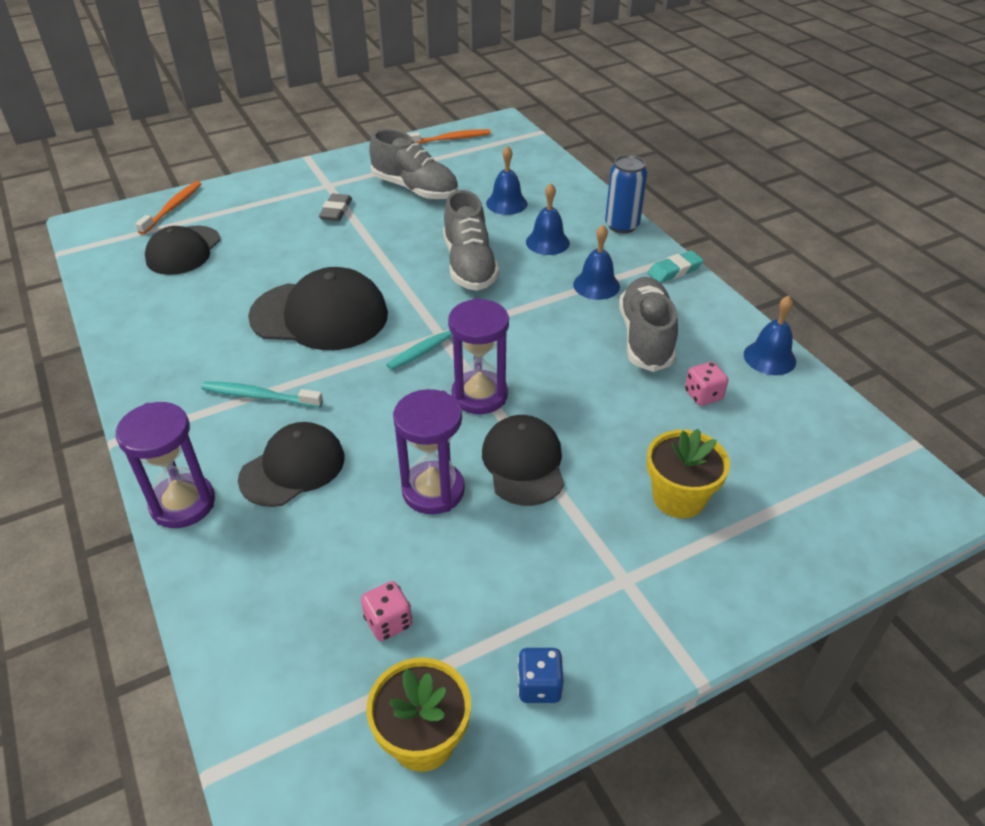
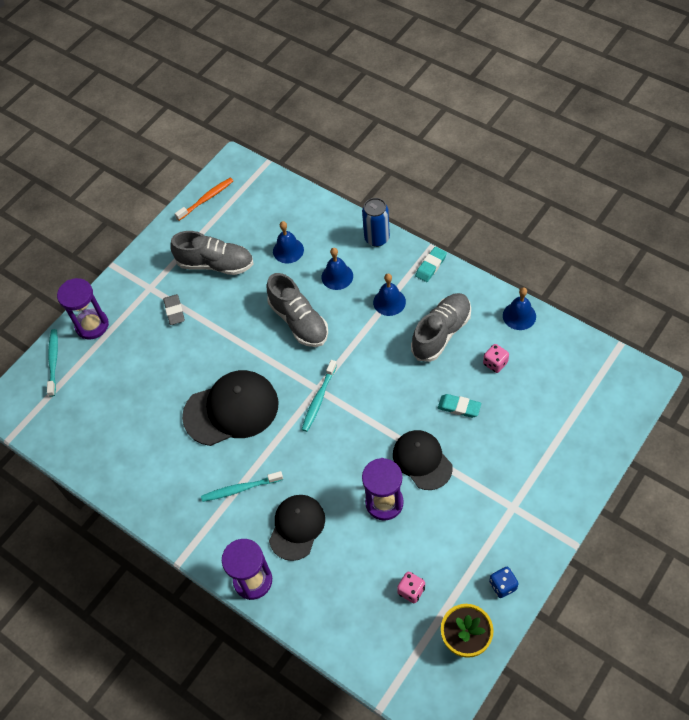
camera: 20 degrees left, 15 degrees up
(172, 208) = (53, 361): orange toothbrush -> turquoise toothbrush
(183, 250) = (95, 397): black cap -> none
(479, 395) = (369, 424): purple hourglass -> purple hourglass (92, 325)
(618, 424) = (459, 407): none -> turquoise eraser
(645, 338) = (441, 333): grey shoe -> grey shoe turned 60 degrees clockwise
(678, 498) = (515, 442): yellow flower pot -> none

